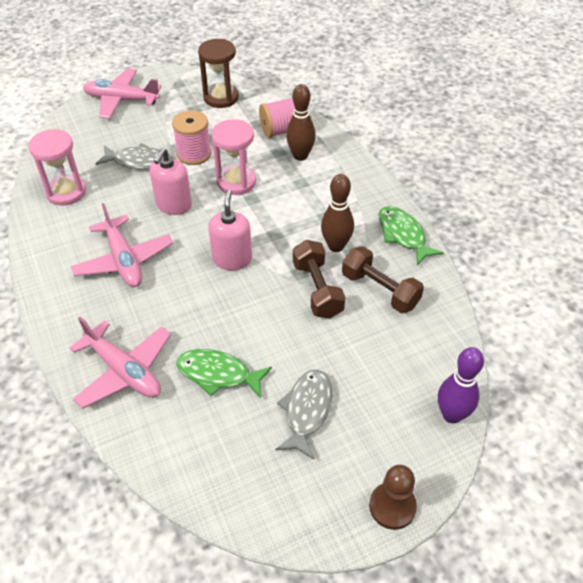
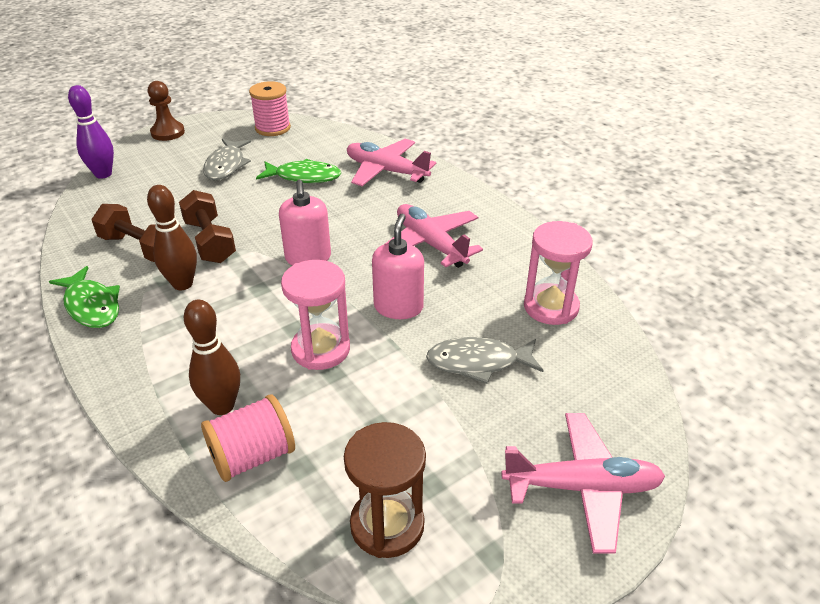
camera: 170 degrees right, 10 degrees down
(194, 154) = (398, 387): pink spool -> pink spool (272, 128)

